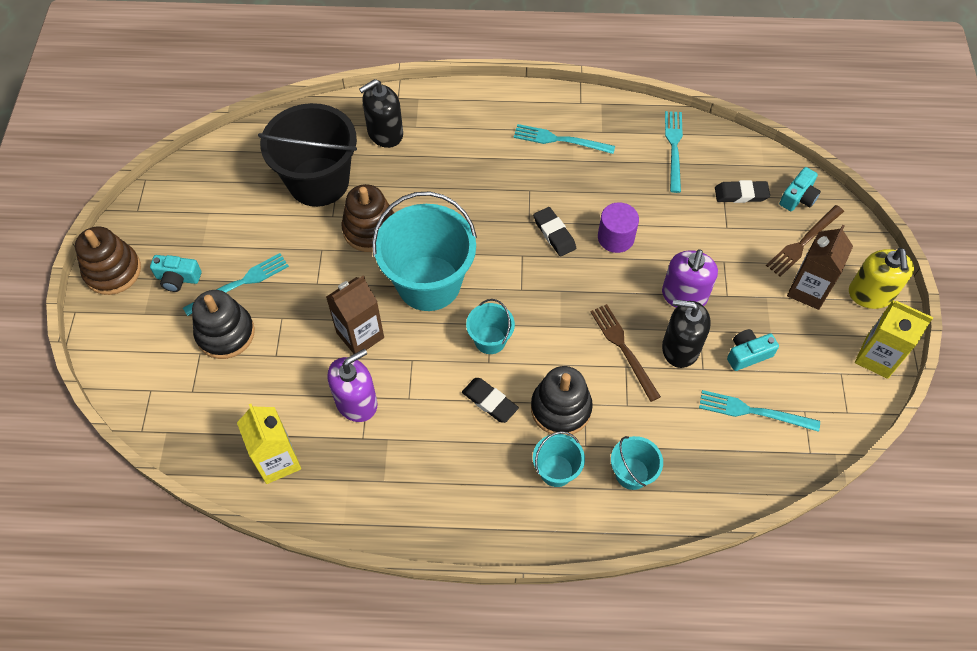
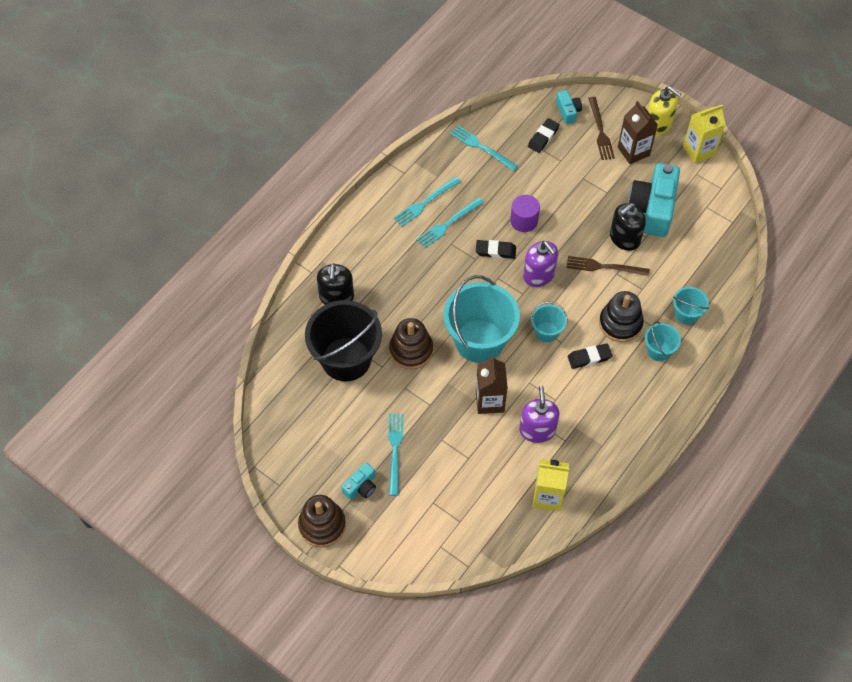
camera: 55 degrees left, 0 degrees up
(225, 333) = (429, 479): black stacking toy -> none
(684, 295) = (591, 213): purple soap dispenser -> purple soap dispenser (539, 275)
(748, 354) = (652, 209): turquoise camera -> turquoise camera, size x2.06
(753, 411) = (690, 231): turquoise fork -> turquoise fork (448, 224)

